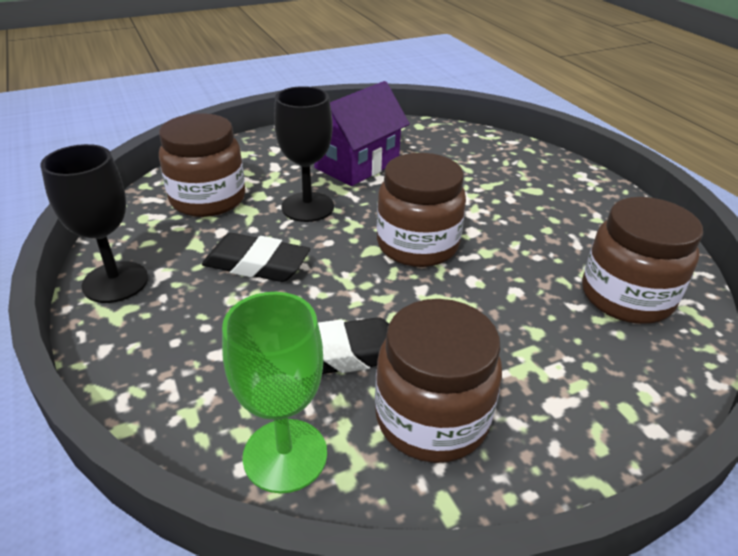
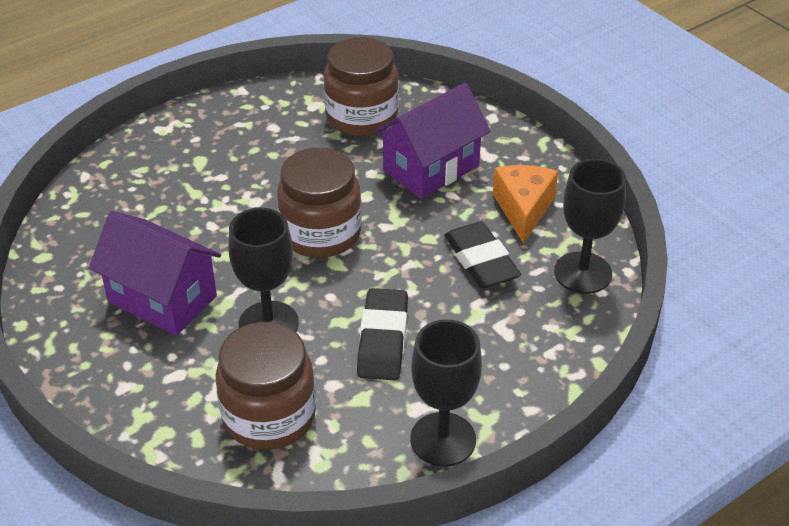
camera: 100 degrees left, 5 degrees up
(285, 455) = (583, 273): green goblet -> black goblet
(431, 418) = (523, 209): brown jar -> orange cheese
(524, 341) = (431, 168): none -> purple house

